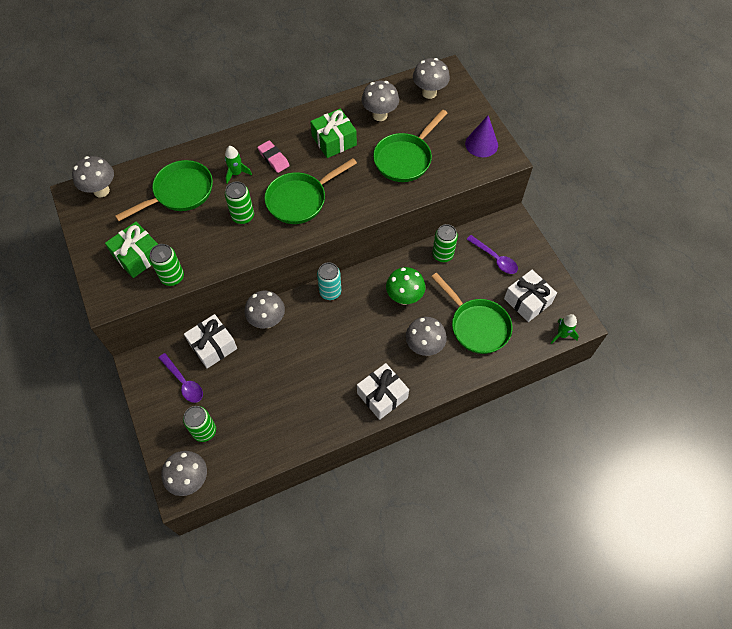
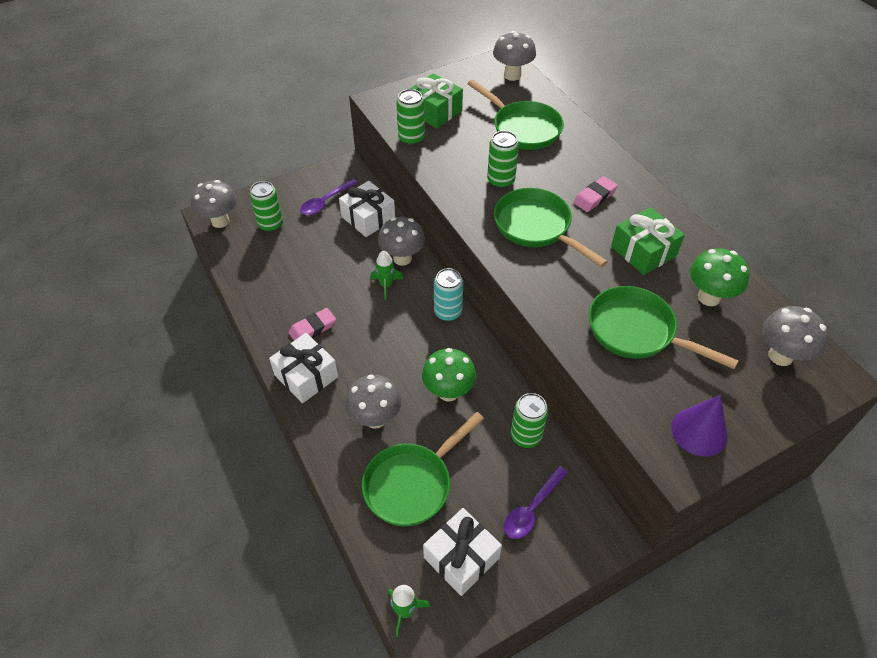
camera: 85 degrees right, 10 degrees down
(236, 173) = (562, 168): green rocket -> green rocket (386, 285)
(335, 391) = (313, 328): none -> pink eraser
(380, 115) = (709, 297): grey mushroom -> green mushroom

